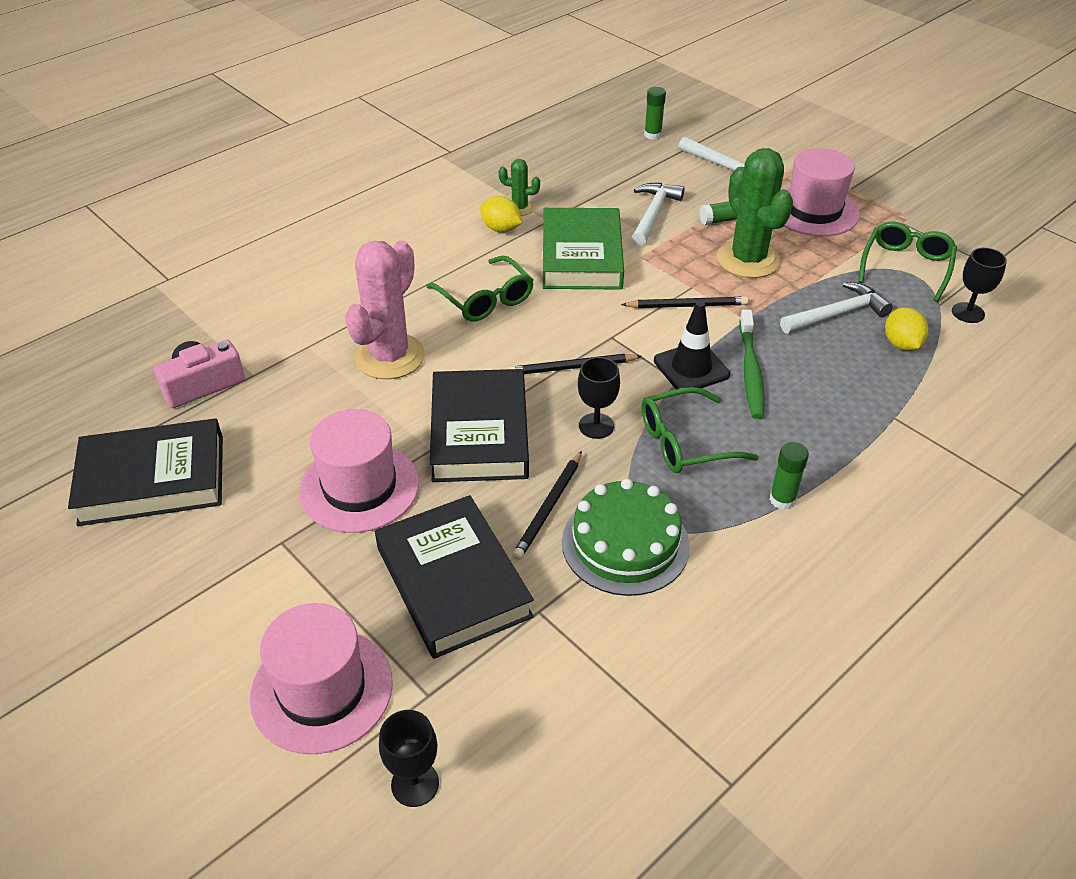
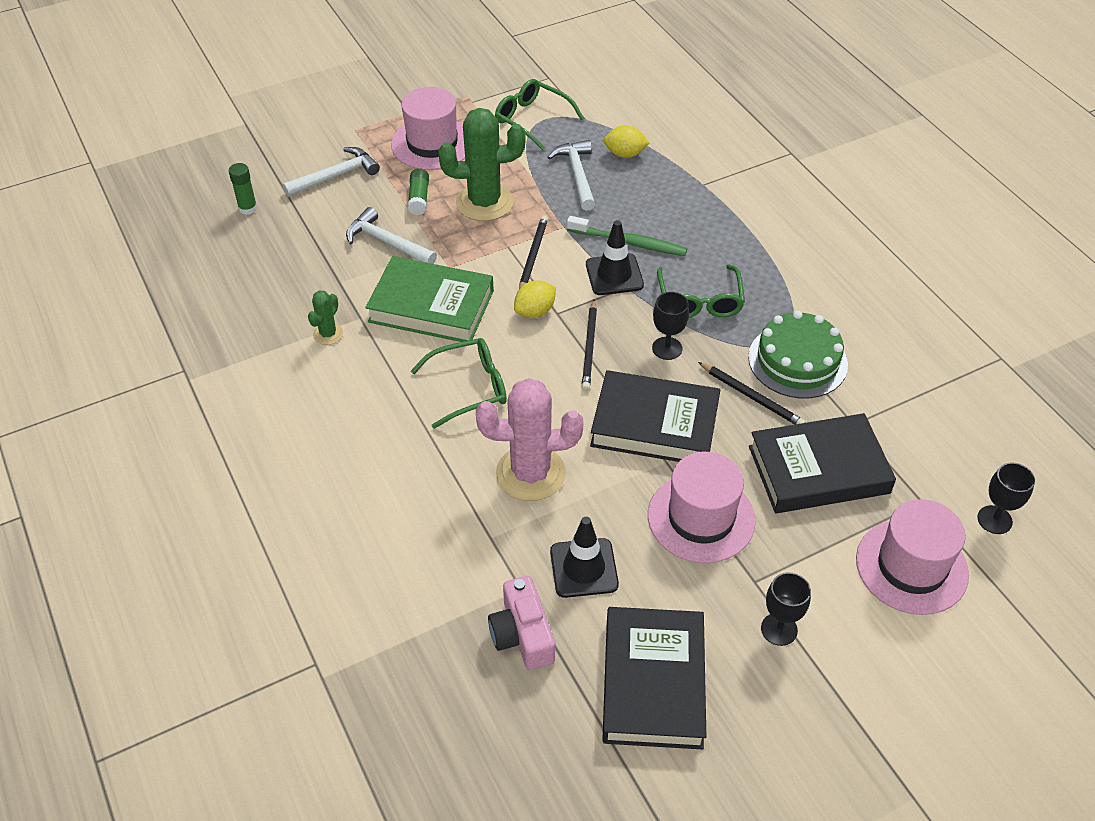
camera: 75 degrees left, 5 degrees up
(281, 411) = (584, 568): none -> black traffic cone
(389, 357) = (530, 473): pink cactus -> pink cactus turned 45 degrees counterclockwise
(501, 229) = (358, 355): yellow lemon -> yellow lemon (535, 311)
(782, 499) = (771, 266): green glue stick -> none
(968, 313) = (601, 109): black goblet -> black goblet (779, 629)

